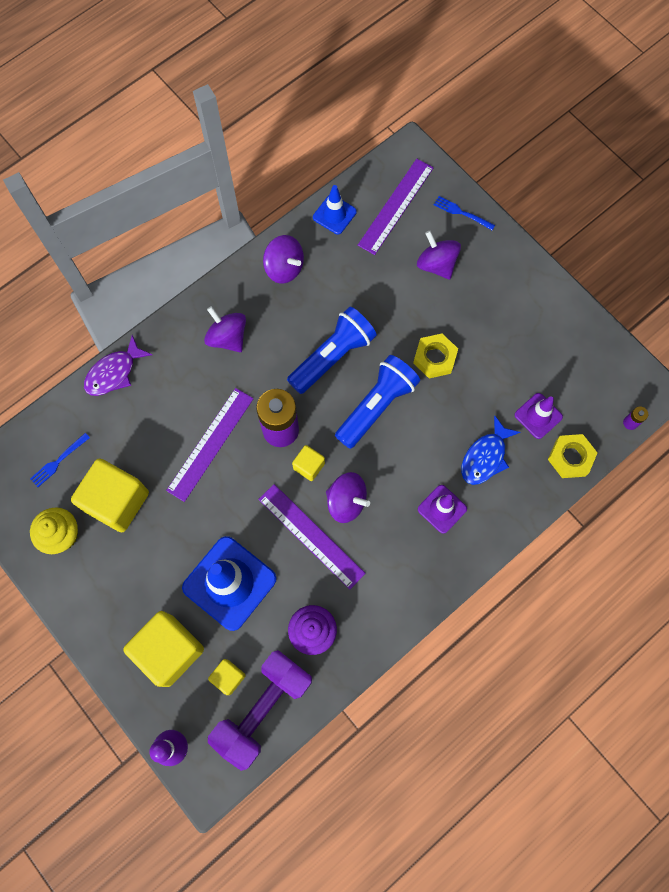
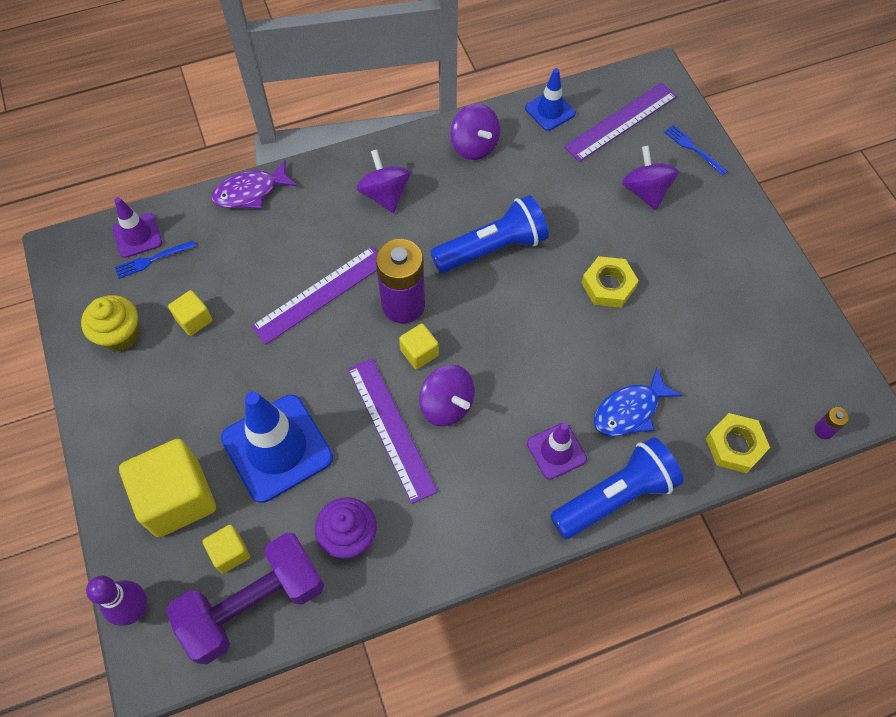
camera: 20 degrees right, 10 degrees down
(117, 501) = (194, 320): yellow cube -> yellow cube, size x0.49
(376, 406) = (522, 314): blue flashlight -> blue flashlight (615, 496)
(538, 416) = (710, 386): purple traffic cone -> purple traffic cone (137, 235)

